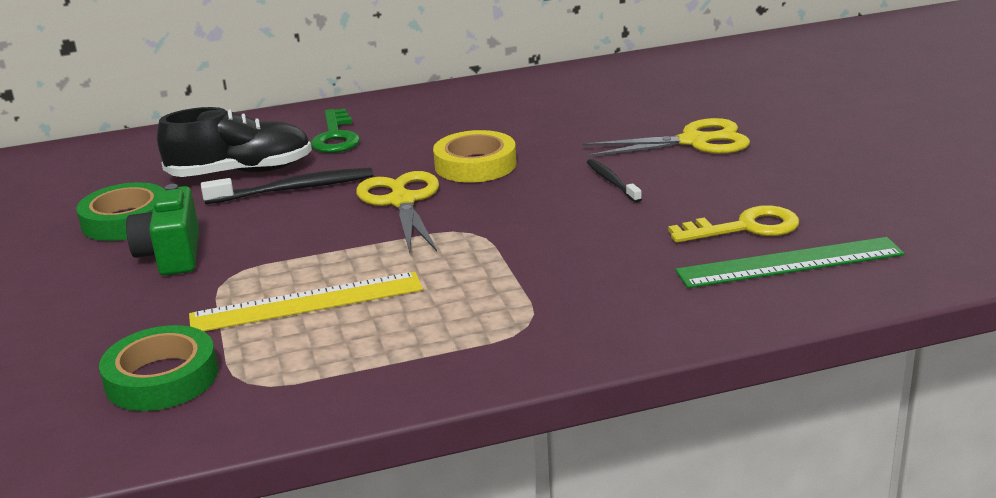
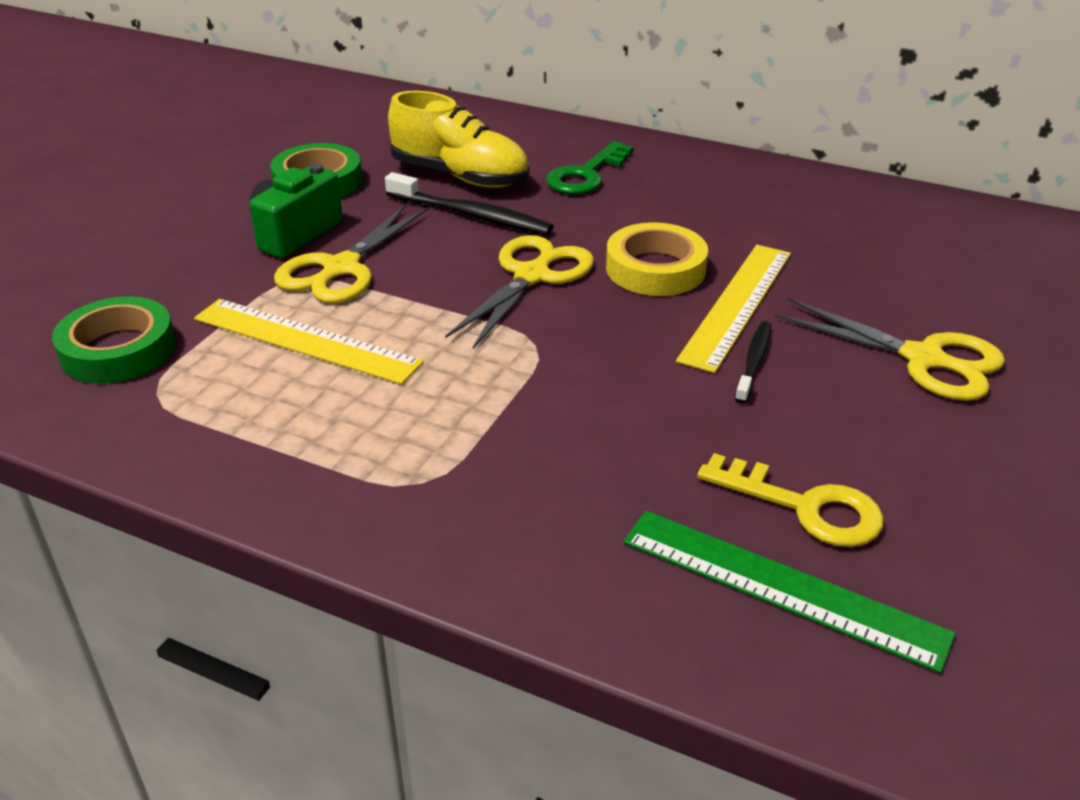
camera: 40 degrees right, 10 degrees up
(241, 172) = (460, 176): black shoe -> yellow shoe
(252, 257) = (341, 268): none -> yellow scissors
(555, 161) = (736, 304): none -> yellow ruler

